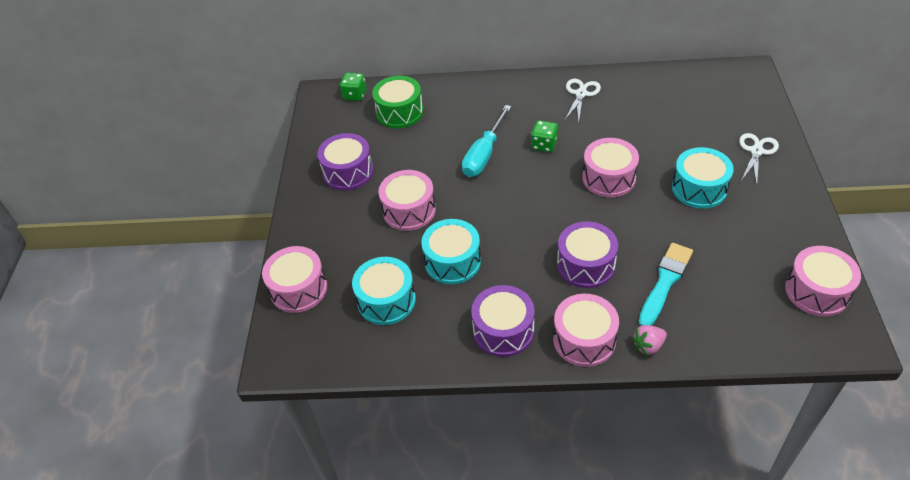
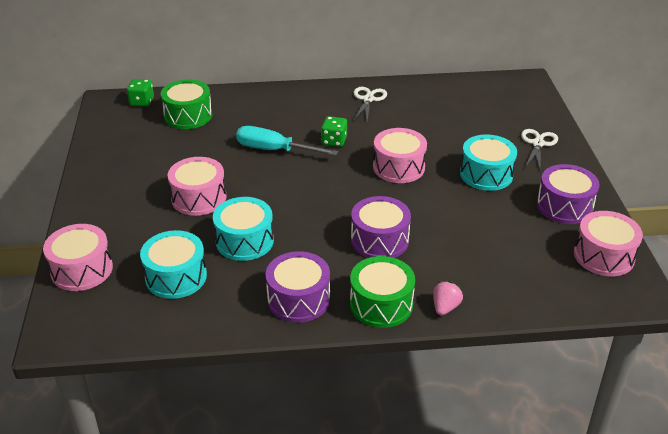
camera: 10 degrees left, 10 degrees down
(348, 172) = (135, 166): purple drum -> purple drum (564, 206)
(484, 155) = (274, 150): turquoise screwdriver -> turquoise screwdriver turned 90 degrees clockwise
(584, 339) = (381, 304): pink drum -> green drum
(648, 346) = (445, 307): pink strawberry -> pink strawberry turned 150 degrees clockwise
(665, 282) = (458, 252): turquoise brush -> none

